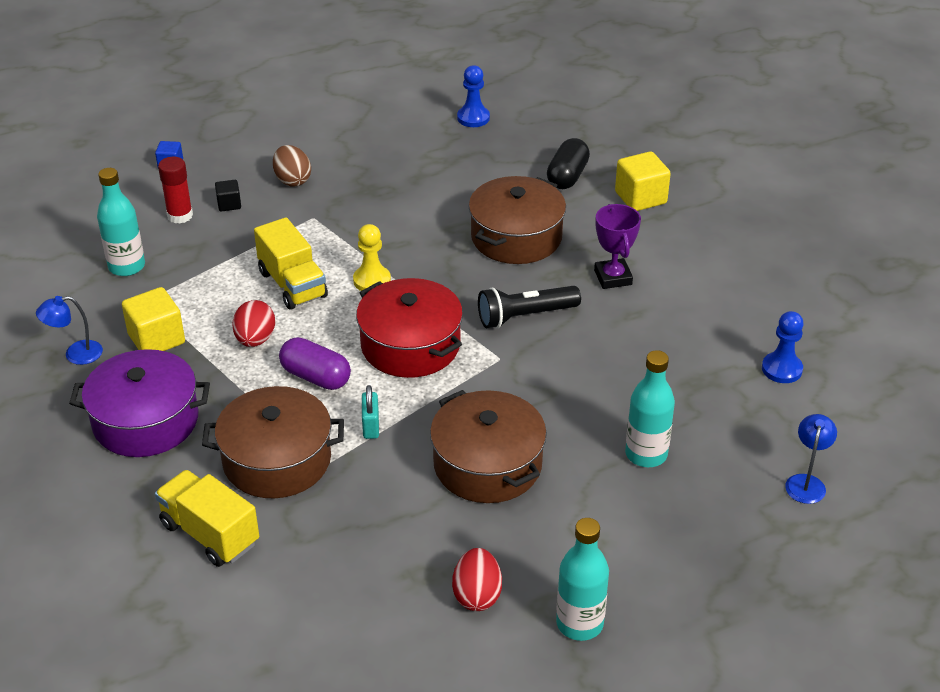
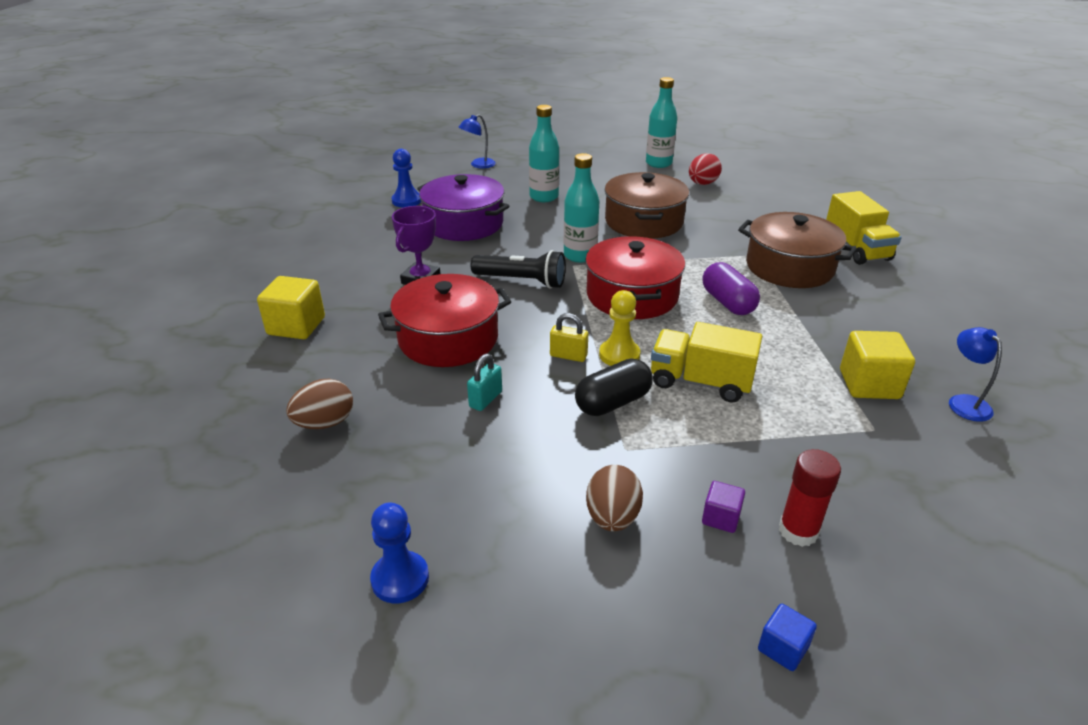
camera: 145 degrees left, 5 degrees down
(75, 354) = (964, 402): blue lamp -> blue lamp turned 120 degrees counterclockwise
(126, 266) = (891, 483): turquoise bottle -> turquoise bottle (580, 255)
(146, 421) = (893, 323): purple pot -> purple pot (464, 224)
(229, 204) = (721, 518): black cube -> purple cube
(255, 339) = (766, 347): red egg -> none
(292, 284) = (700, 382): yellow truck -> yellow truck turned 75 degrees counterclockwise
(371, 426) = (706, 262): turquoise padlock -> turquoise padlock (485, 399)
(410, 263) = (568, 356): none -> yellow padlock
(473, 118) = (293, 504): blue pawn -> blue pawn (400, 579)
(516, 237) = (448, 339): brown pot -> red pot
(517, 155) = (325, 423): none -> brown egg
(567, 176) = (319, 374): black capsule -> black capsule (613, 402)

